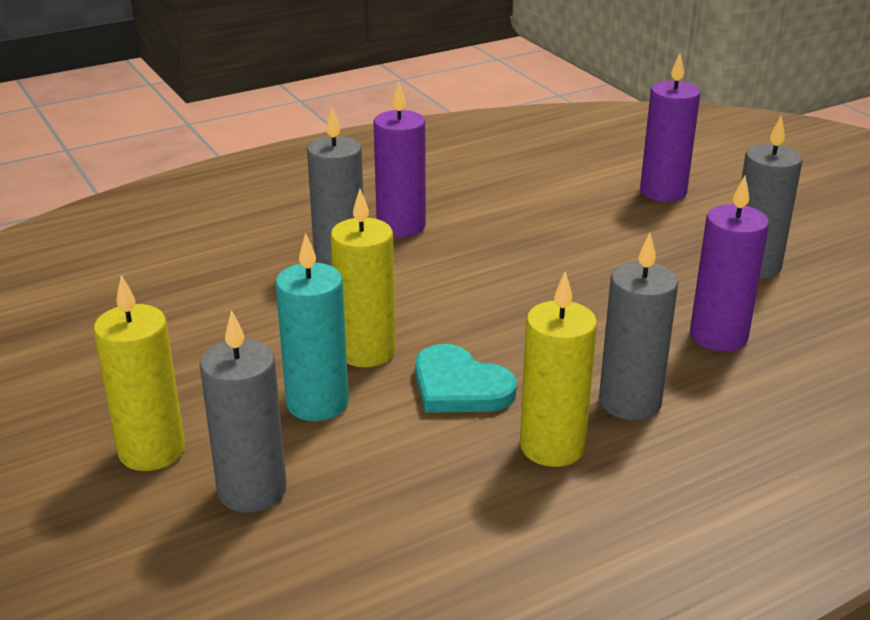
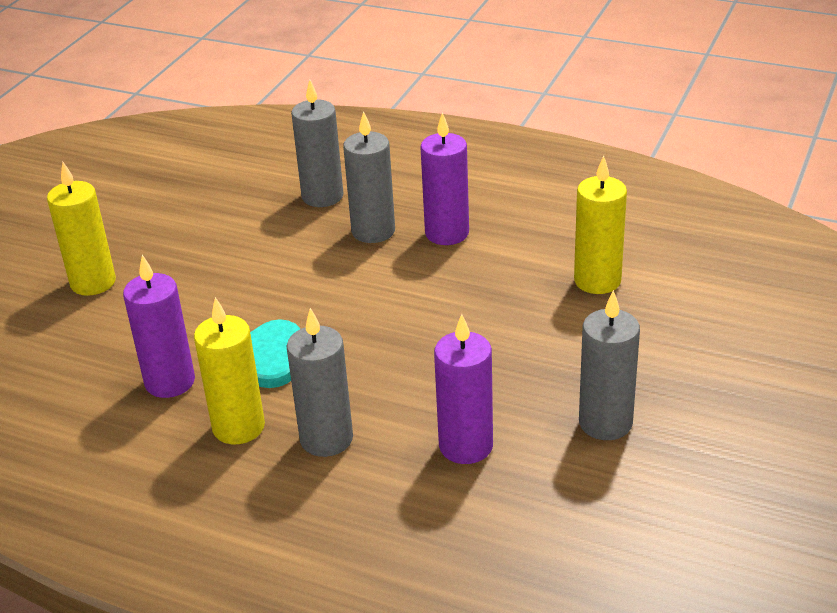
camera: 55 degrees right, 5 degrees up
(252, 490) = (89, 335): grey candle -> grey candle (322, 196)
(317, 403) = (194, 313): turquoise candle -> none
(366, 351) = (269, 301): yellow candle -> yellow candle (597, 281)
(663, 192) = (675, 323): purple candle -> purple candle (170, 382)

